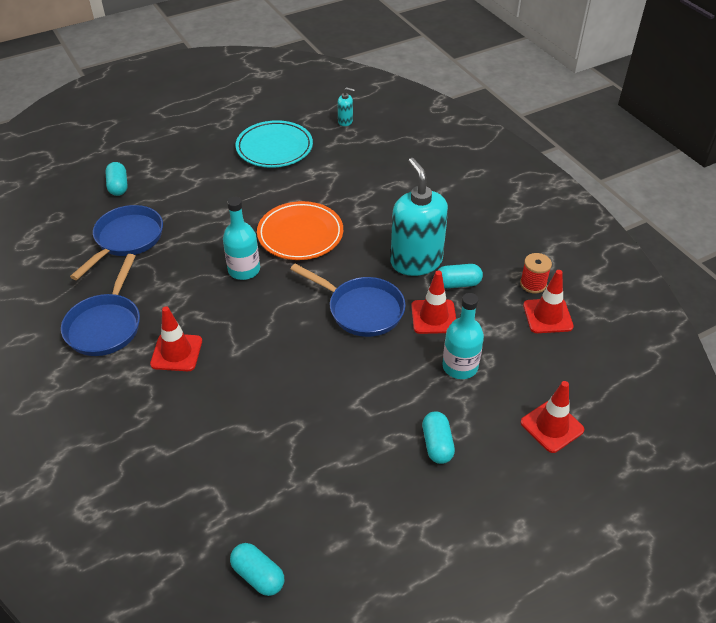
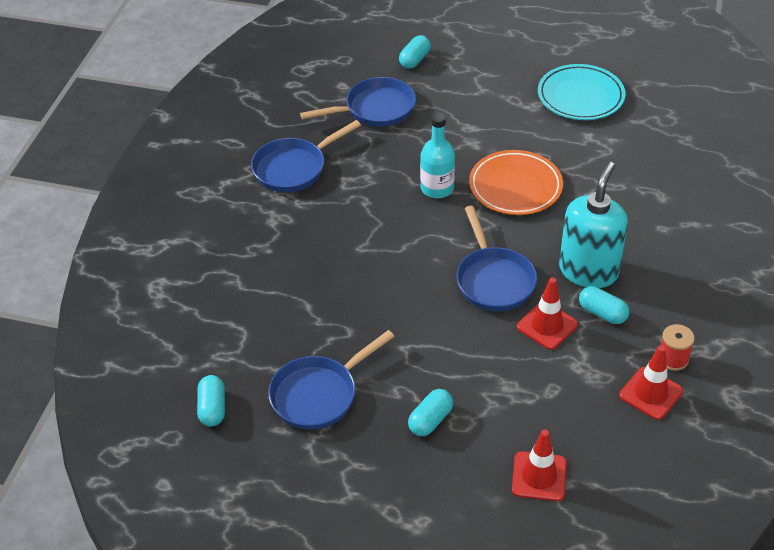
camera: 45 degrees right, 0 degrees up
(176, 352) = (320, 220): red traffic cone -> none
(333, 491) = (318, 394): none -> blue pan
(345, 121) = (676, 106): turquoise soap dispenser -> none
(460, 366) = (520, 378): turquoise bottle -> none

